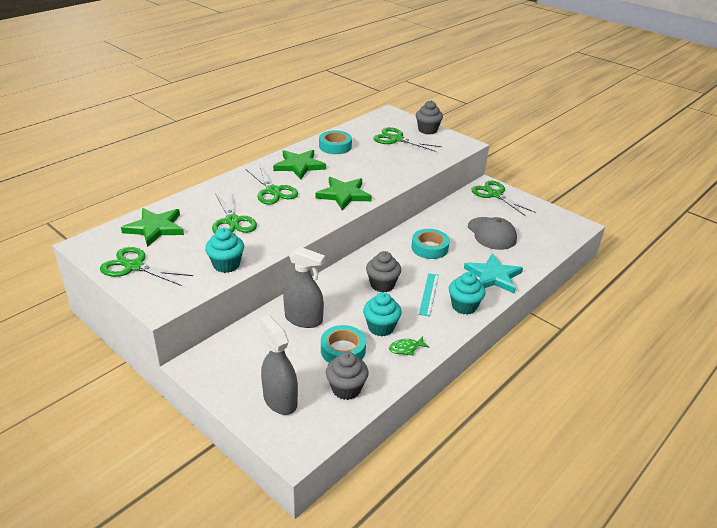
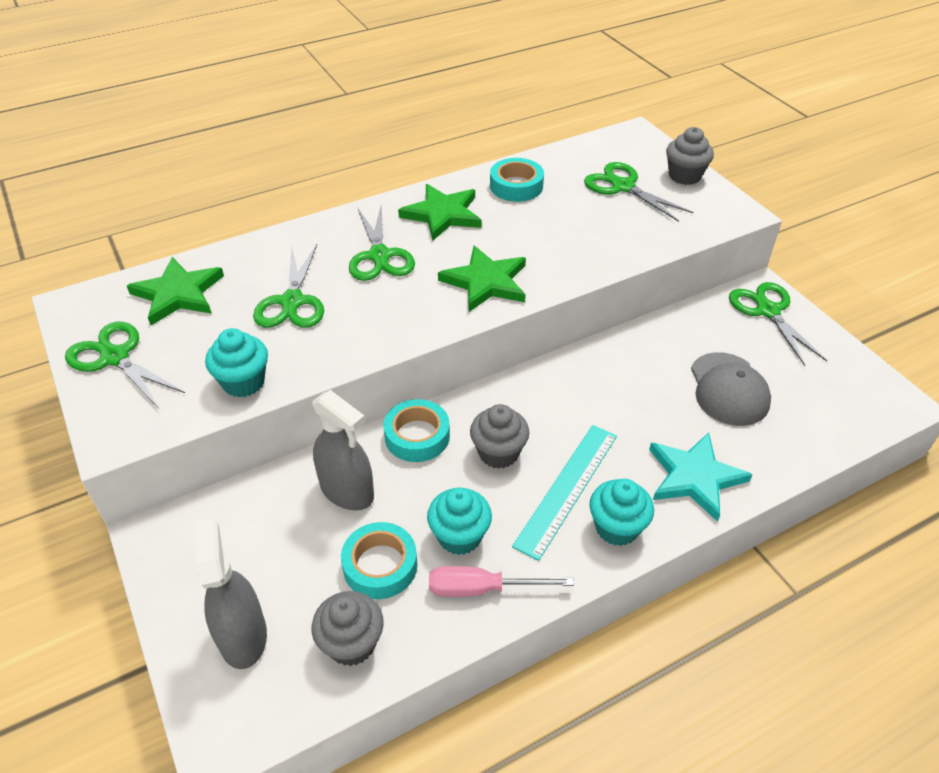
camera: 20 degrees right, 10 degrees up
(406, 348) = (482, 589): green fish -> pink screwdriver
(429, 248) = (608, 397): turquoise tape -> turquoise tape (417, 436)
(429, 294) = (567, 489): turquoise ruler -> turquoise ruler, size x1.55

